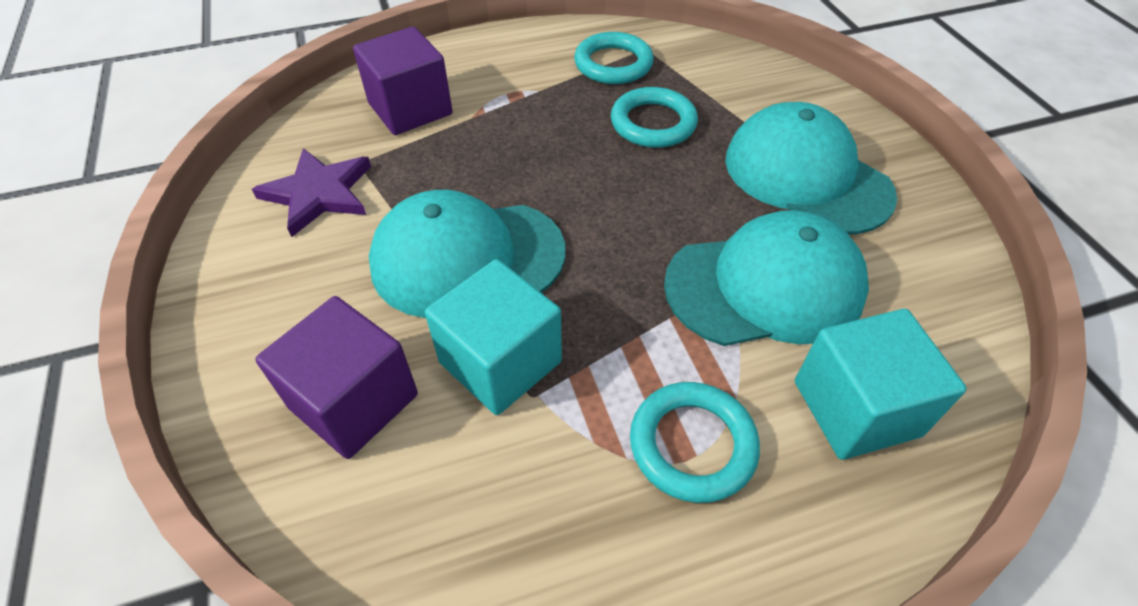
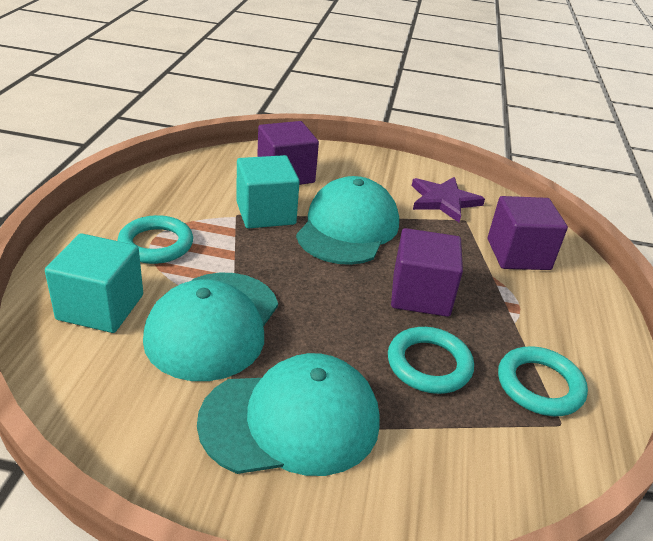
camera: 115 degrees right, 15 degrees down
(554, 155) = (420, 295): none -> purple cube

